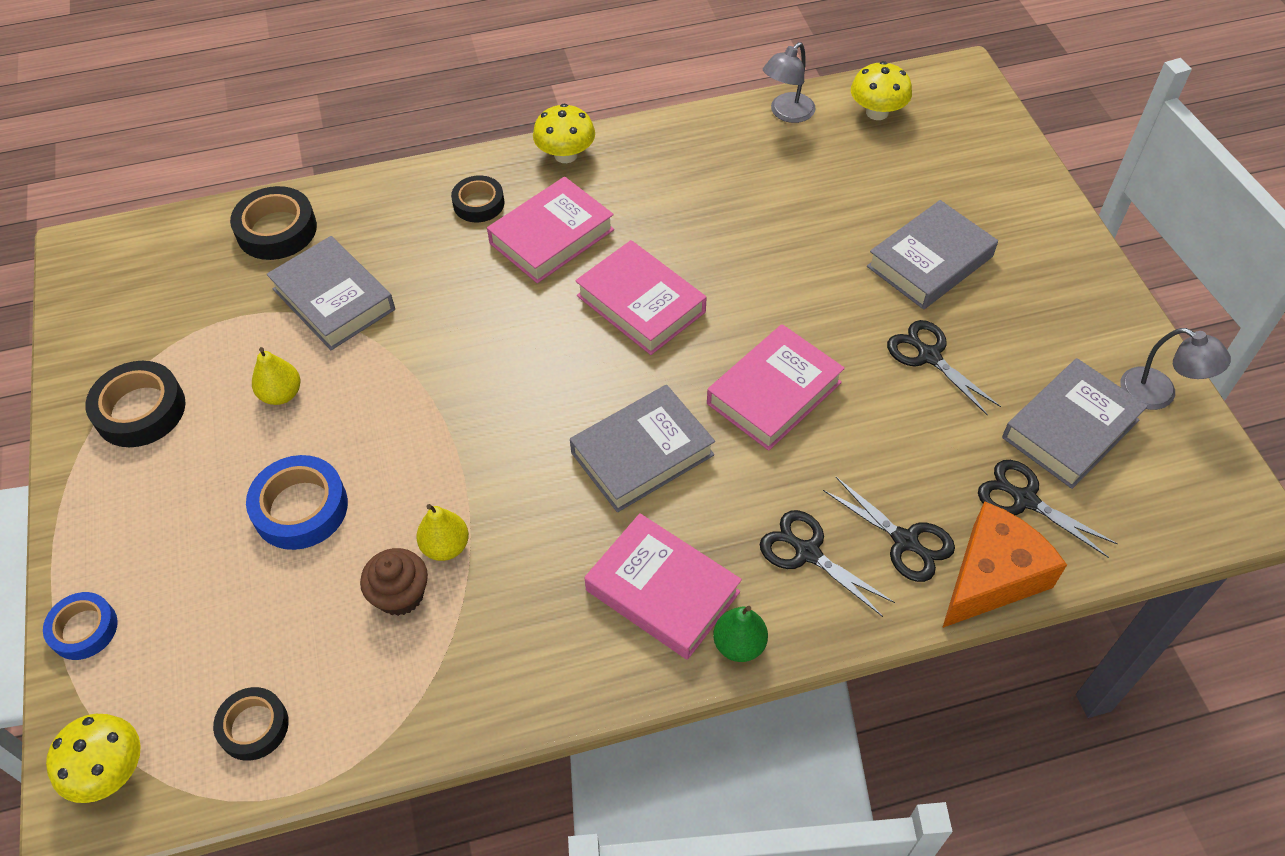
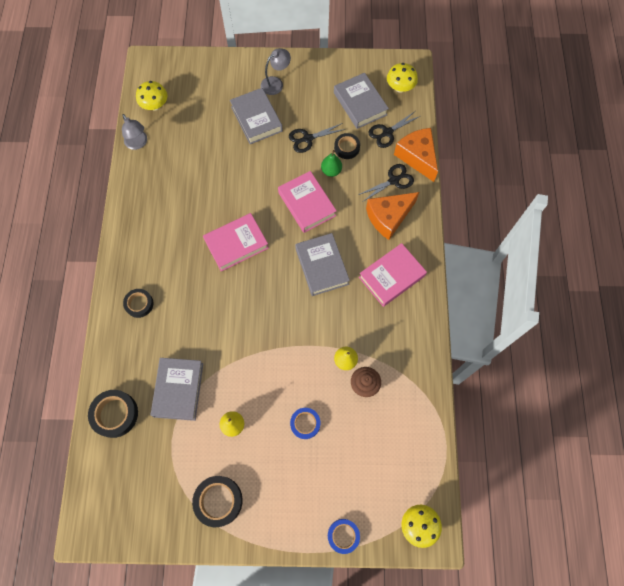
camera: 75 degrees left, 15 degrees up
(254, 726) = (412, 458): black tape -> black tape (347, 148)
(300, 508) = (305, 423): blue tape -> blue tape, size x0.65
(334, 299) = (178, 390): grey book -> grey book turned 60 degrees counterclockwise
(551, 236) = (177, 273): pink book -> none
(565, 155) = (122, 253): yellow mushroom -> yellow mushroom (400, 87)
(739, 645) = (423, 255): green pear -> green pear (331, 171)
(807, 552) = (389, 217): black scissors -> orange cheese
(1158, 394) = (353, 67): grey lamp -> grey lamp (276, 83)

